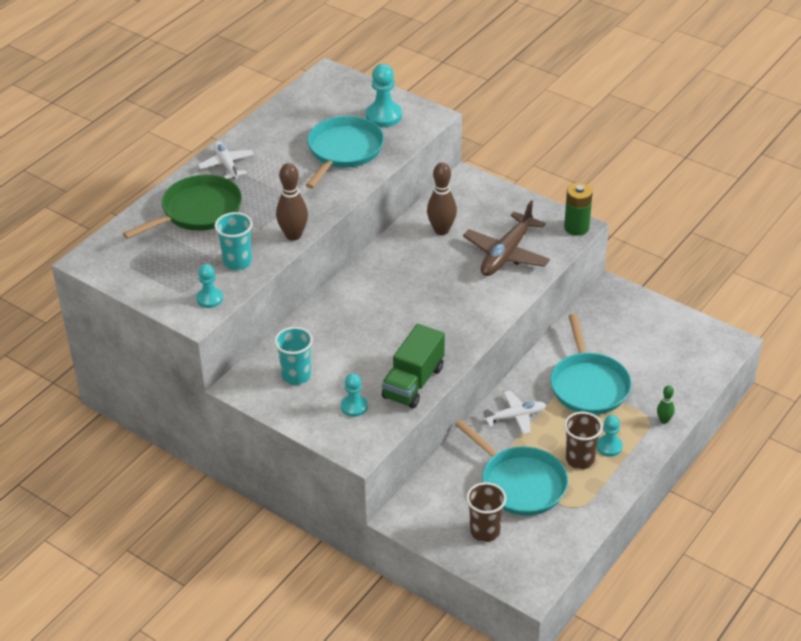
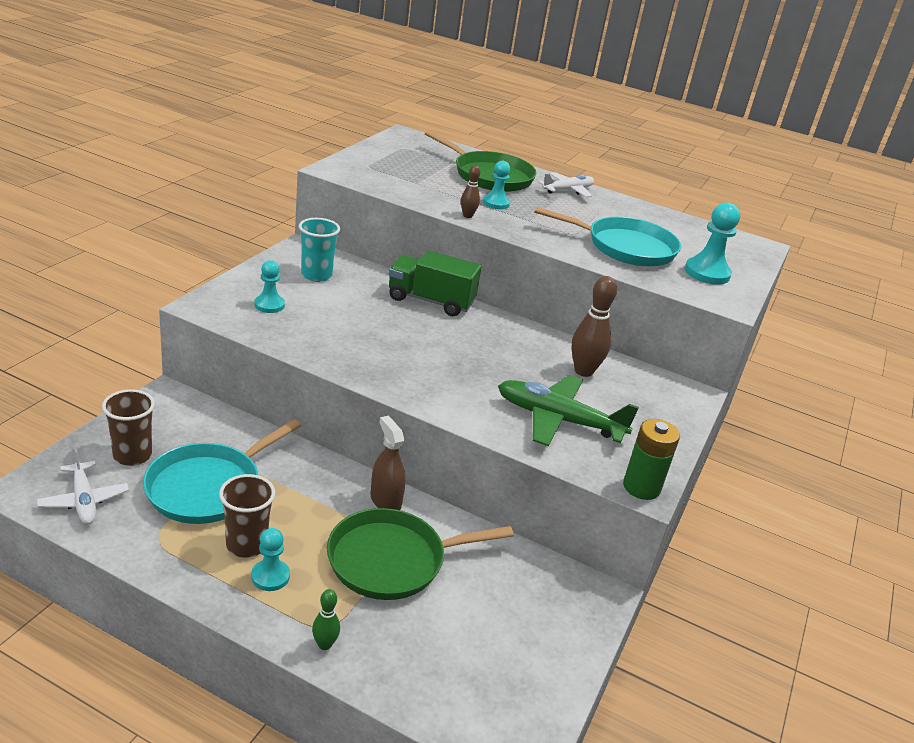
camera: 75 degrees right, 10 degrees down
(209, 299) = (360, 176): turquoise pawn -> turquoise pawn (496, 203)
(237, 262) = (417, 189): turquoise cup -> none
(293, 235) = (467, 216): brown bowling pin -> brown bowling pin, size x0.54
(413, 382) = (307, 342): green truck -> green truck (430, 301)
(506, 253) = (559, 420): brown plane -> green plane
(515, 416) = (327, 487): white plane -> white plane (84, 500)
(528, 385) = (385, 500): none -> brown spray bottle
(588, 385) = (392, 560): turquoise pan -> green pan

